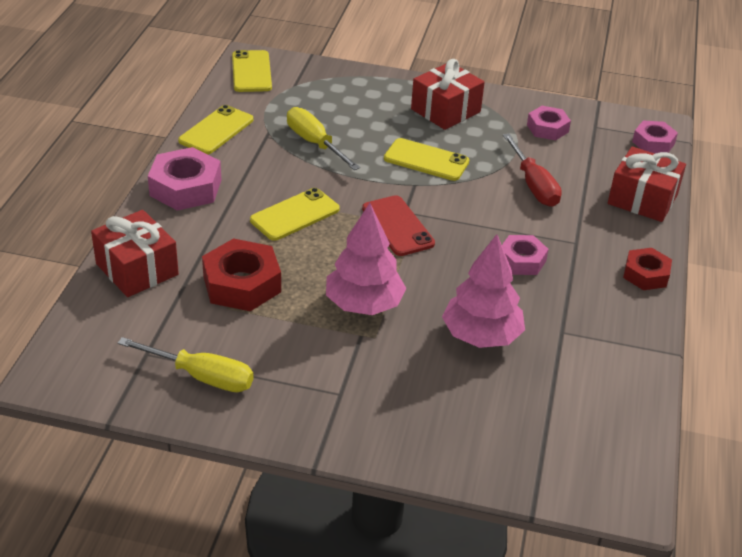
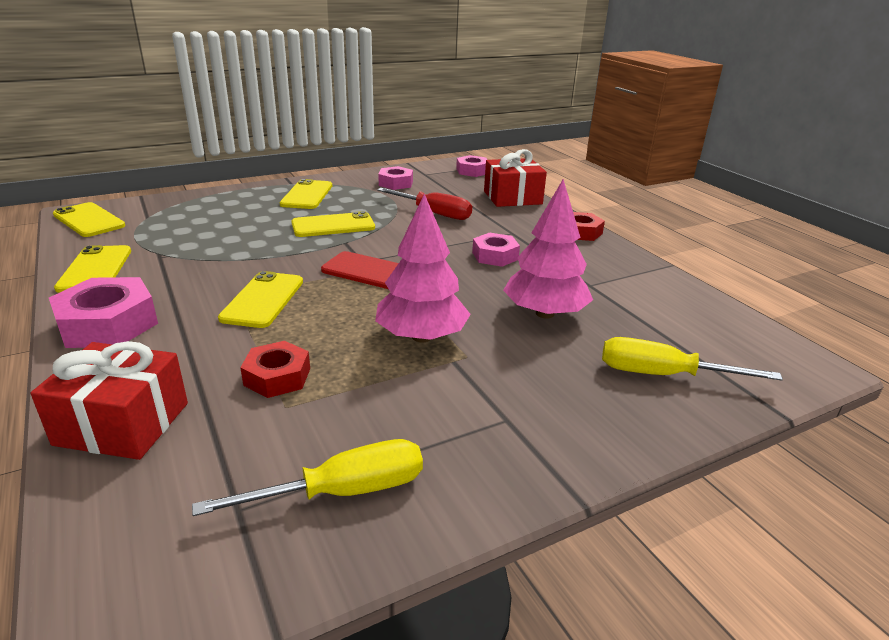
camera: 40 degrees left, 10 degrees down
(242, 284) = (277, 377): red nut -> red nut, size x0.63
(314, 143) = (217, 246): yellow screwdriver -> yellow screwdriver (662, 375)
(445, 110) = (307, 195): red gift -> yellow phone

